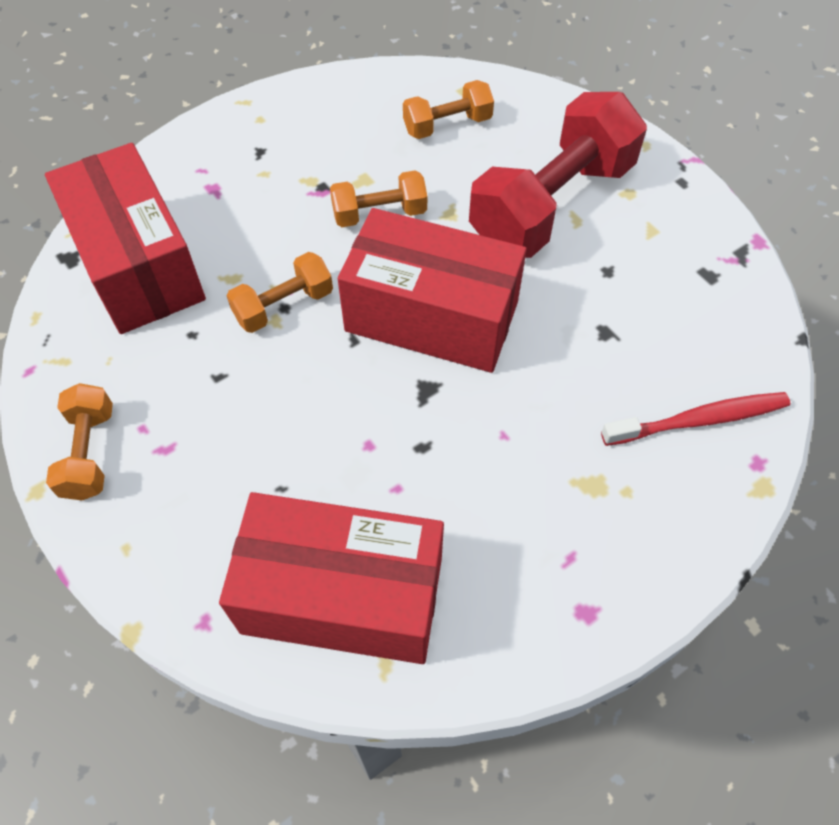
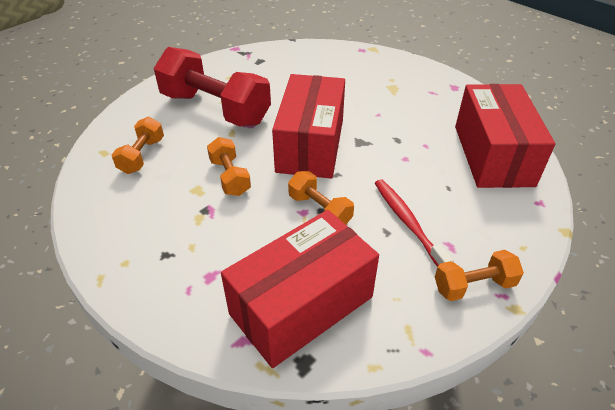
camera: 100 degrees left, 15 degrees down
(447, 125) = (142, 156): orange dumbbell -> orange dumbbell turned 45 degrees clockwise
(699, 420) = (346, 62): red toothbrush -> red toothbrush (408, 222)

